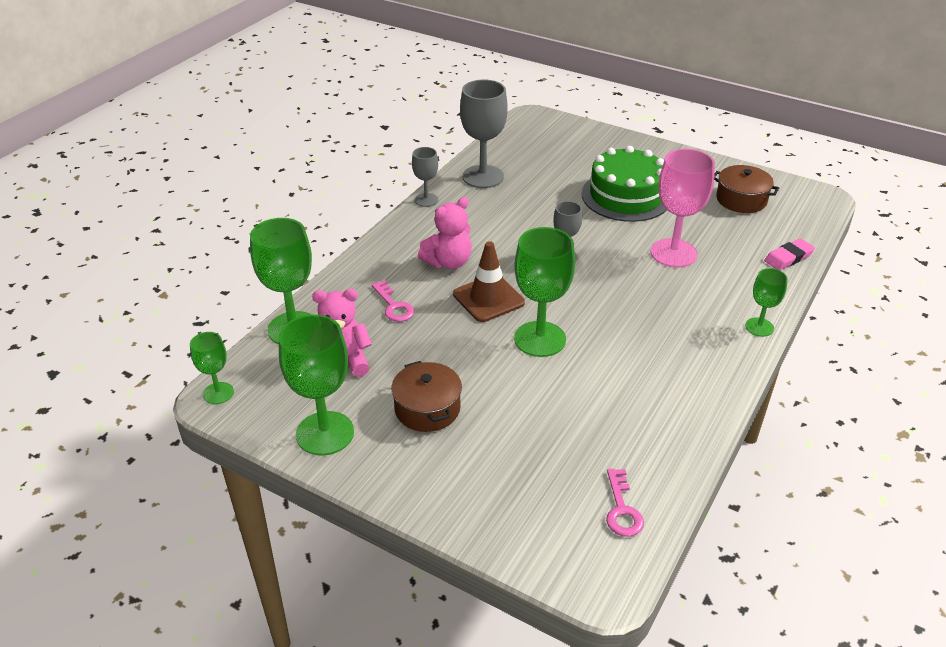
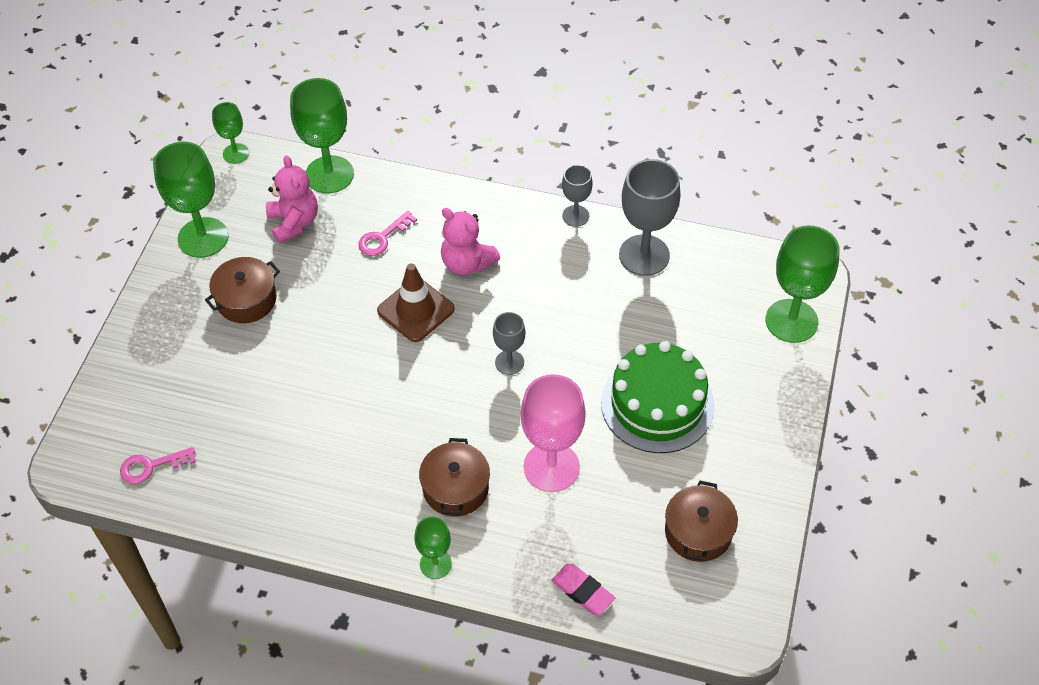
camera: 75 degrees right, 15 degrees up
(540, 339) = (363, 365): green goblet -> green goblet (791, 321)
(685, 305) = (455, 488): none -> brown pot

